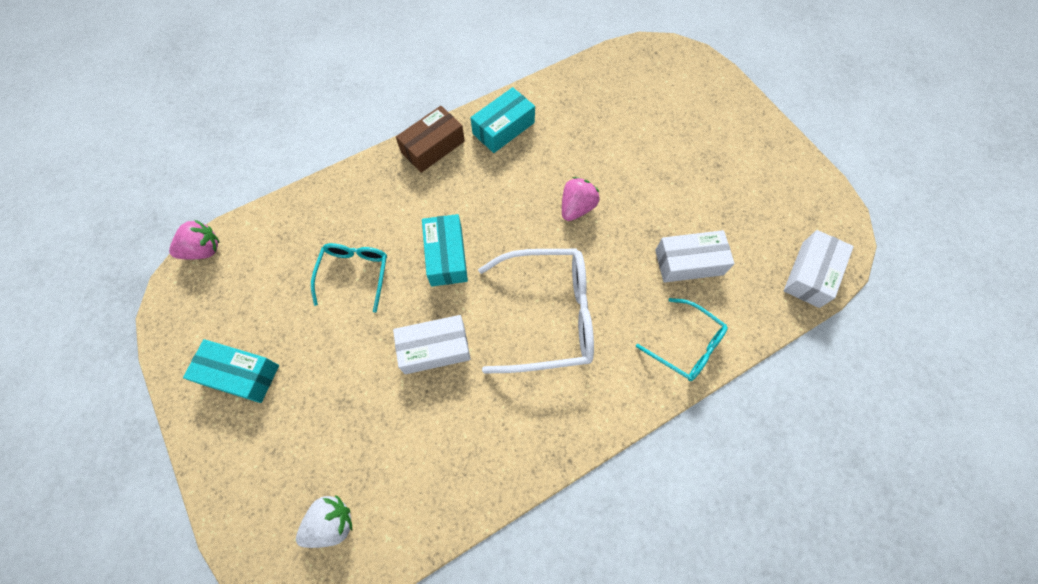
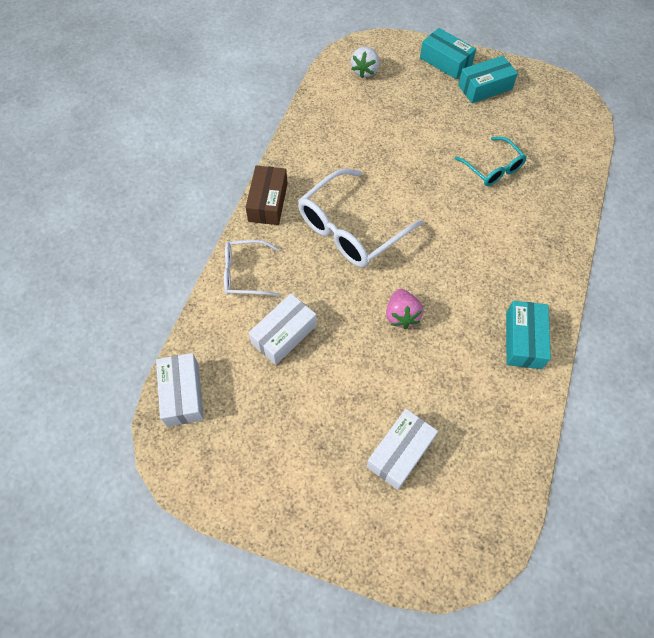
camera: 140 degrees right, 5 degrees down
(203, 250) = (591, 119): pink strawberry -> none
(433, 147) = (553, 283): brown box -> brown box (268, 202)
(434, 348) = (399, 165): white box -> white box (400, 452)
(446, 256) = (452, 217): turquoise box -> turquoise box (445, 61)
(686, 345) = (245, 274): turquoise glasses -> white glasses

